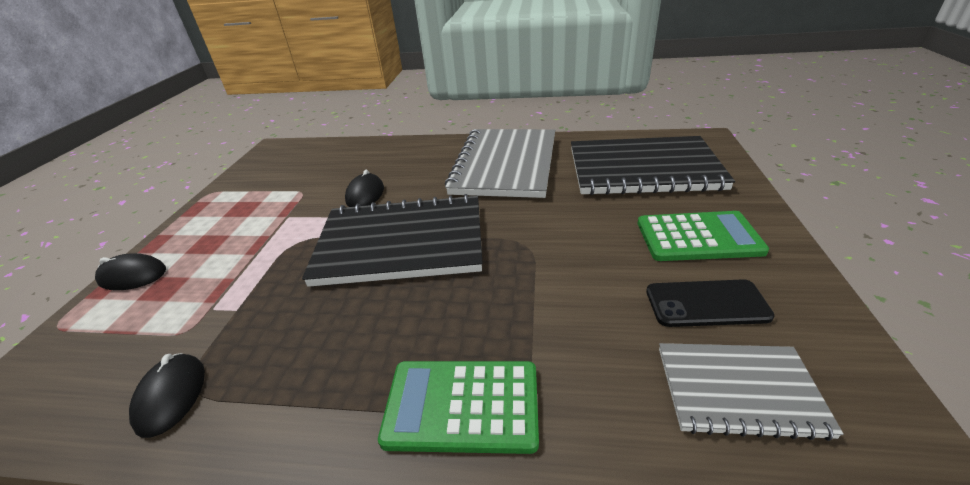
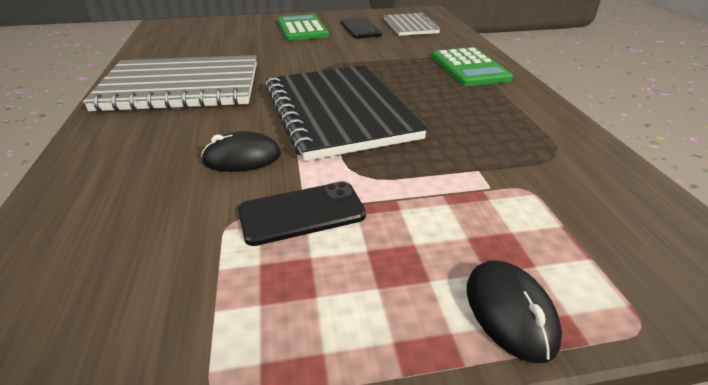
camera: 110 degrees left, 0 degrees up
(171, 396) = (573, 159): black mouse -> none
(284, 215) = (302, 213): none -> black phone
(643, 169) = (209, 39): black notebook -> none

